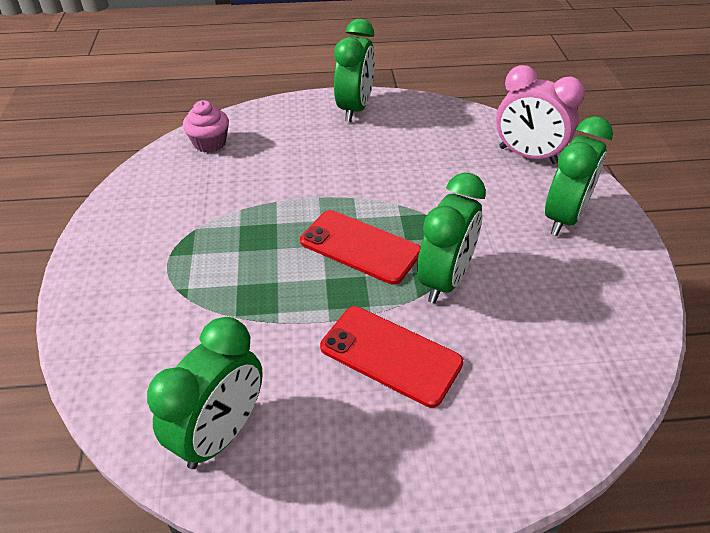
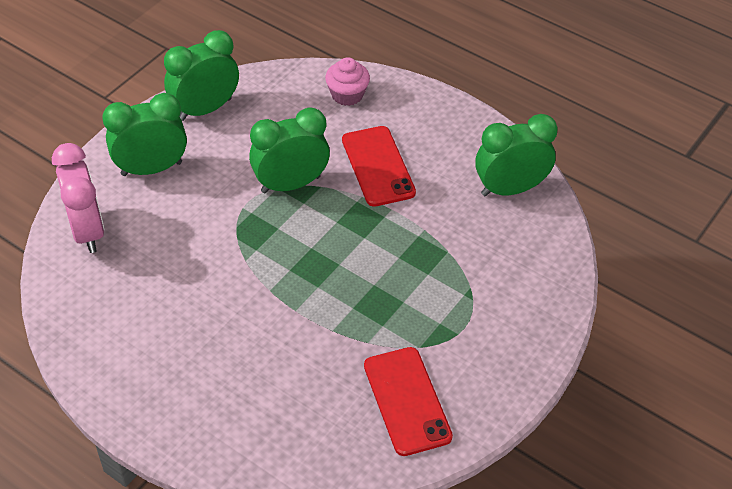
camera: 140 degrees left, 5 degrees up
(209, 143) = (326, 449): pink cupcake -> pink cupcake (347, 95)
(354, 109) = (143, 395): green clock -> green clock (205, 109)
(360, 247) = (315, 244): red phone -> red phone (407, 401)

